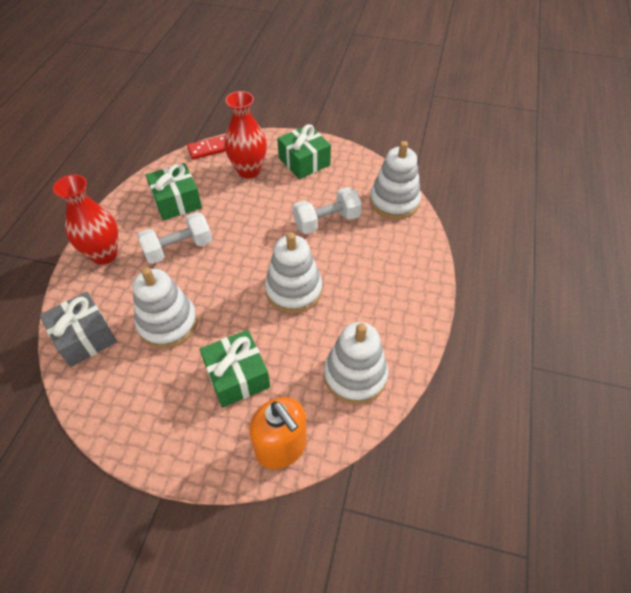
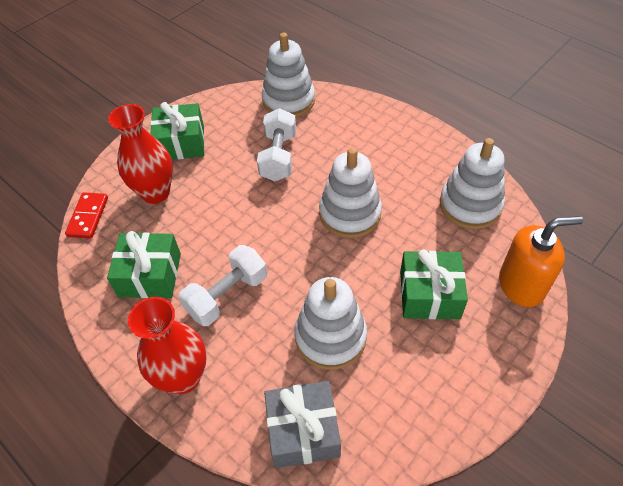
camera: 60 degrees left, 0 degrees up
(178, 248) = (227, 295): white dumbbell -> white dumbbell turned 45 degrees clockwise

